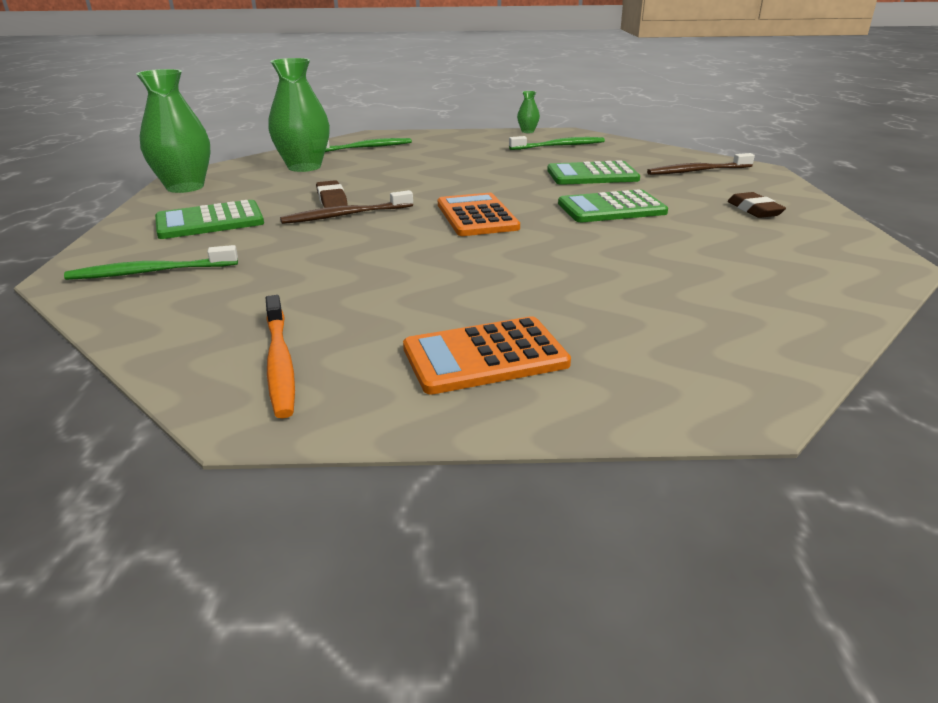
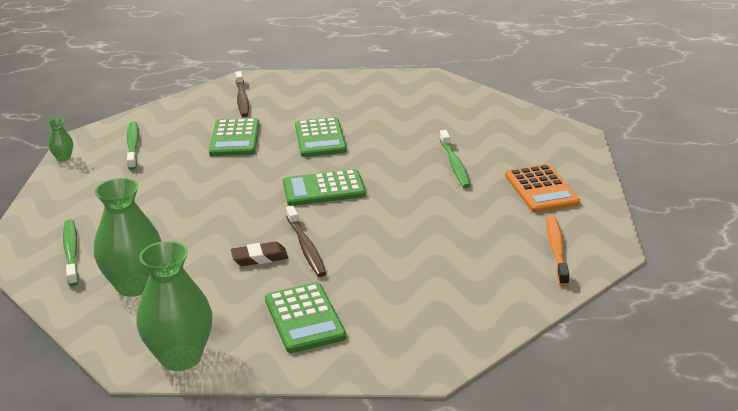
camera: 85 degrees left, 0 degrees up
(149, 272) = (423, 326): green toothbrush -> green toothbrush (455, 165)
(280, 363) = (556, 249): orange toothbrush -> orange toothbrush turned 75 degrees counterclockwise
(476, 216) = (323, 189): orange calculator -> green calculator
(754, 210) = (336, 94): brown eraser -> none

